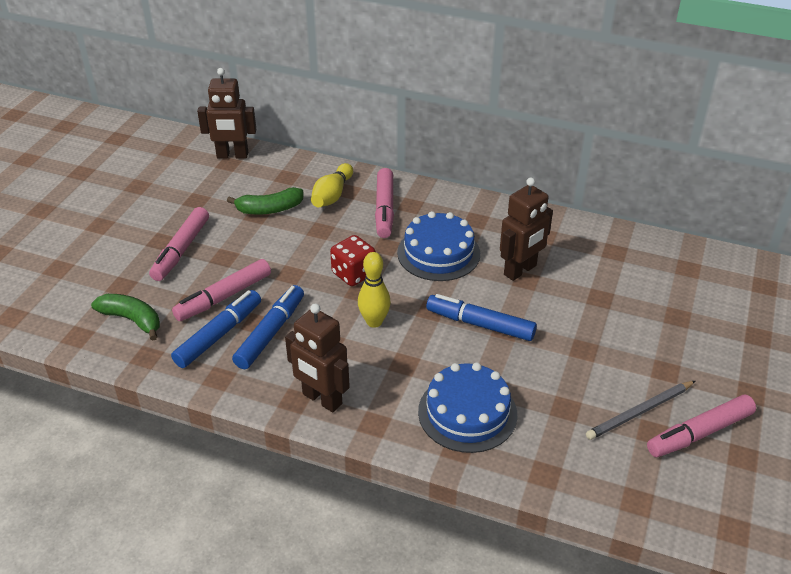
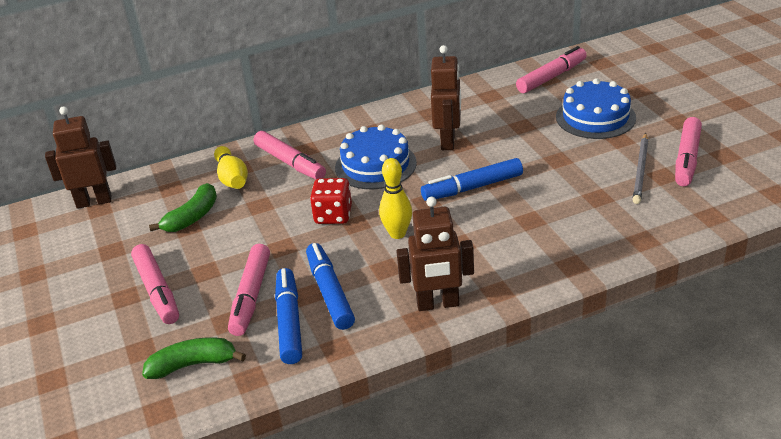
camera: 40 degrees left, 5 degrees down
(232, 155) = (94, 201): brown robot -> brown robot turned 150 degrees counterclockwise
(467, 413) = (546, 241): blue cake -> blue cake (595, 117)
(694, 269) = (551, 77): none -> pink marker

